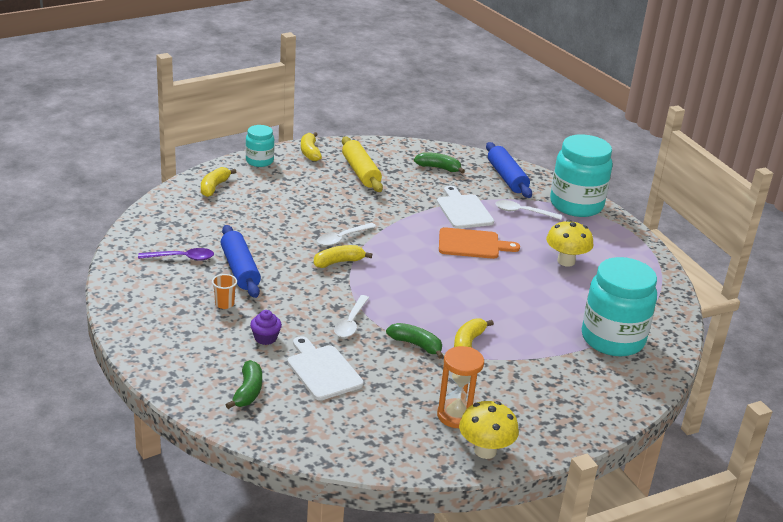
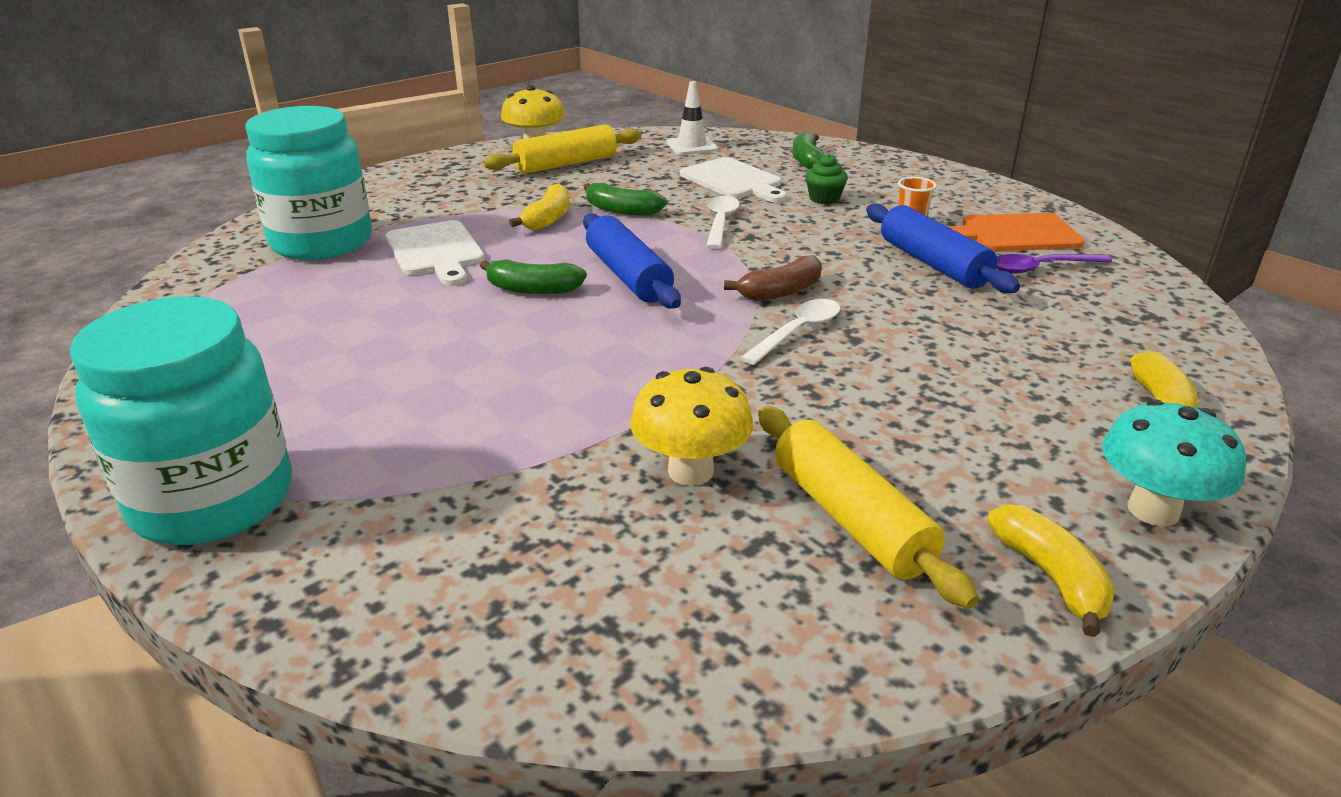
camera: 175 degrees right, 0 degrees up
(259, 161) = (1153, 510): turquoise jar -> turquoise mushroom
(265, 338) = (824, 198): purple cupcake -> green cupcake
(338, 262) = (781, 292): yellow banana -> brown banana
(339, 432) = (691, 146): none -> white traffic cone
(438, 168) = (619, 581): green banana -> green banana (533, 289)
(456, 415) = (566, 164): orange hourglass -> yellow rolling pin
(463, 210) = (543, 434): white cutting board -> white cutting board (435, 251)
(472, 244) = (528, 354): orange cutting board -> orange cutting board (1014, 234)
(507, 178) = (392, 577): blue rolling pin -> blue rolling pin (628, 276)
(522, 212) = (385, 452): white spoon -> none
(566, 261) = (333, 345): yellow mushroom -> yellow mushroom (690, 471)

